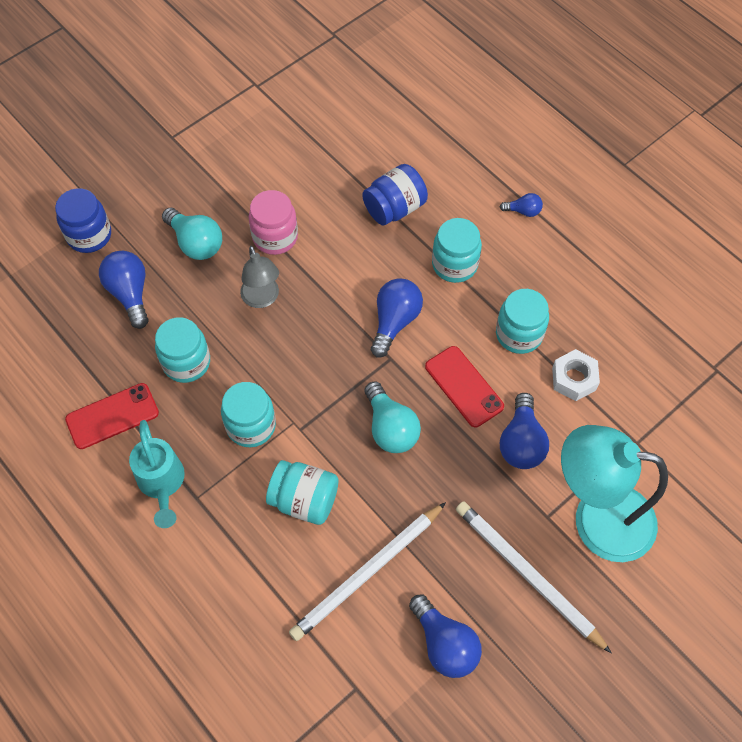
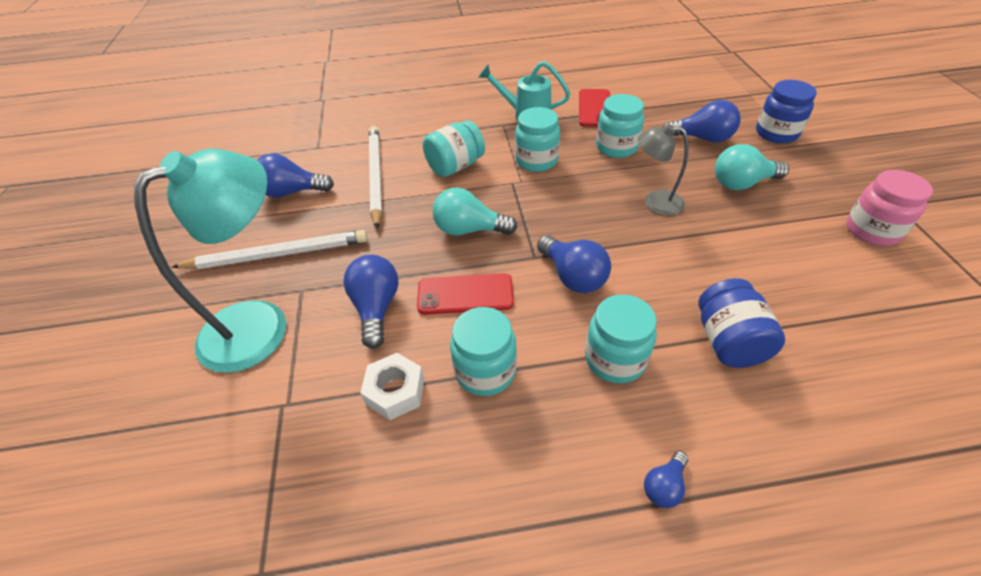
camera: 125 degrees right, 15 degrees down
(275, 237) = (726, 232): pink jar -> pink jar (872, 230)
(521, 442) = (376, 308): blue light bulb -> blue light bulb turned 45 degrees clockwise

